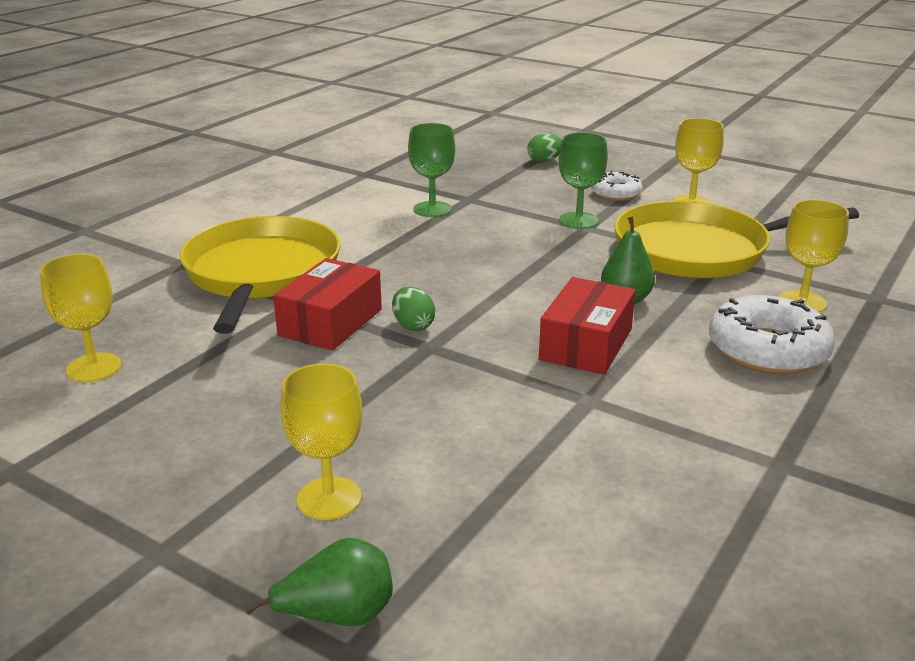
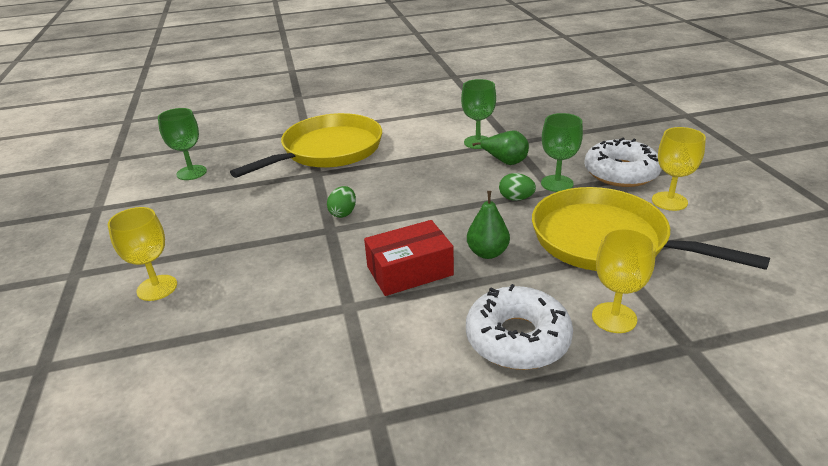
camera: 45 degrees right, 5 degrees up
(94, 368) = (191, 172): yellow goblet -> green goblet
(330, 322) = (311, 193): red box -> none
(338, 615) = (68, 346): green pear -> green pear (505, 161)
(544, 161) = (611, 131): green egg -> green egg (516, 198)
(615, 194) = (621, 173): white donut -> white donut, size x1.71

